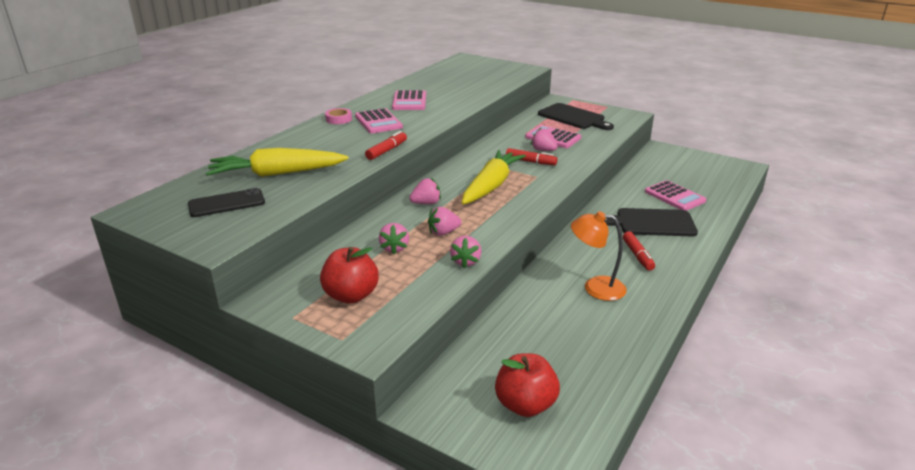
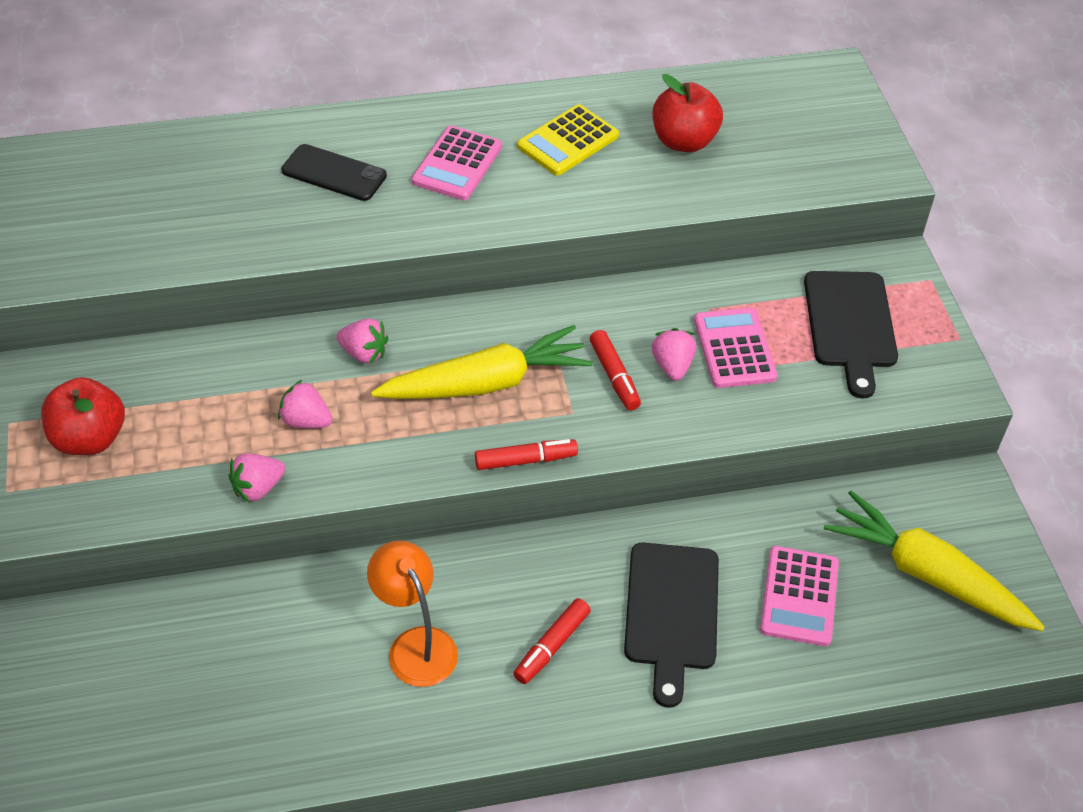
camera: 45 degrees right, 20 degrees up
(226, 203) = (93, 213): black phone -> black phone (334, 173)
(276, 174) = (204, 193): yellow carrot -> yellow carrot (926, 574)
(339, 119) = (420, 123): pink tape -> none
(387, 151) = (375, 237): red marker -> red marker (525, 460)
(394, 248) = (223, 403): pink strawberry -> none
(409, 101) = (568, 141): pink calculator -> yellow calculator
(525, 405) = (108, 715): red apple -> red apple (683, 141)
(651, 223) = (671, 612): black cutting board -> black cutting board turned 135 degrees counterclockwise

